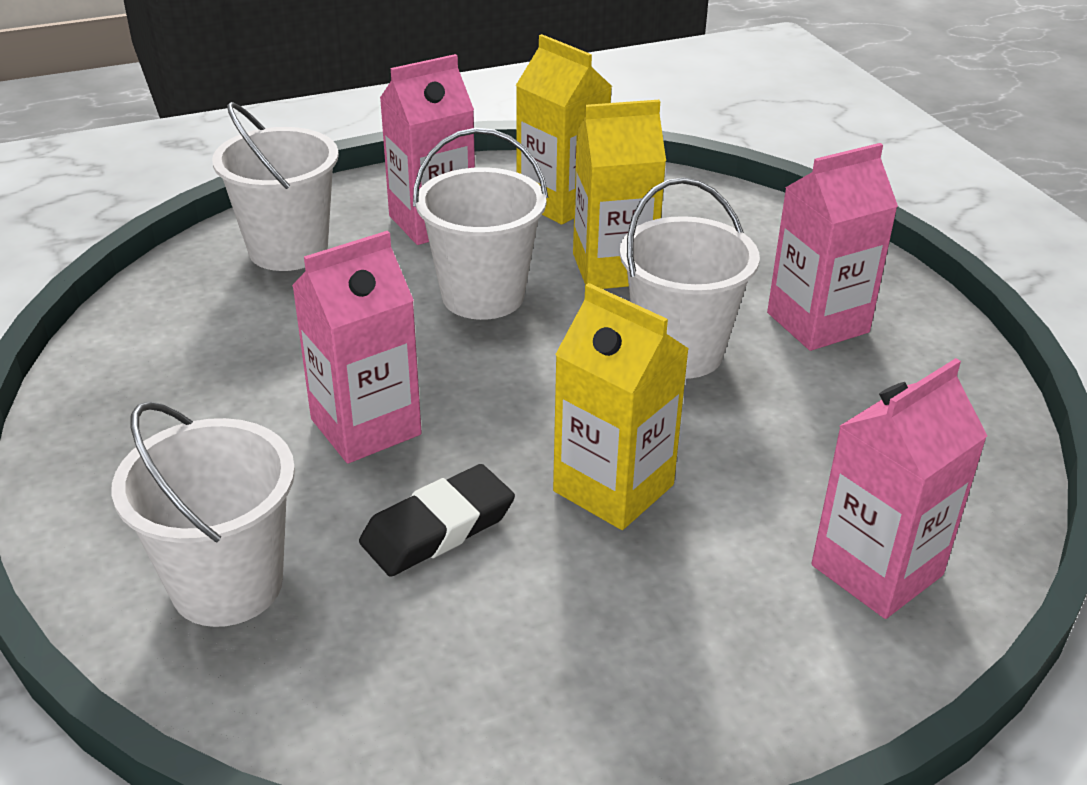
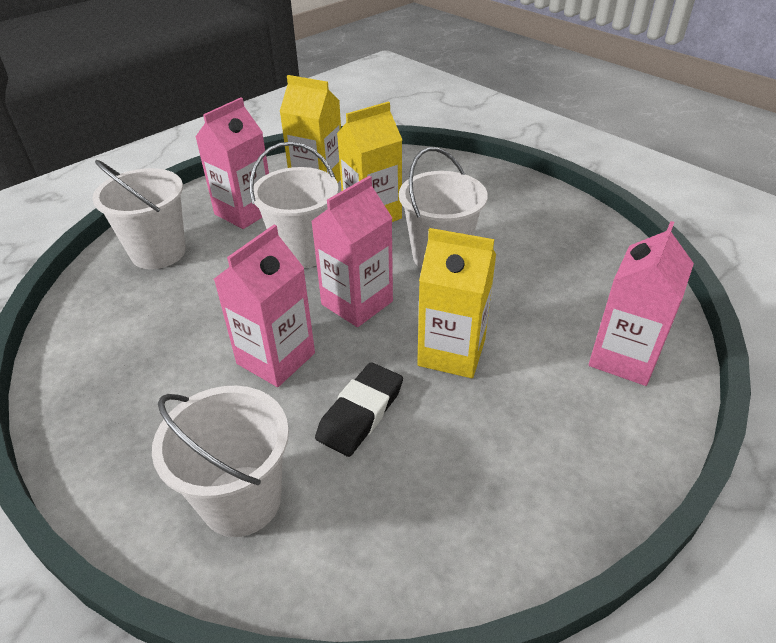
camera: 20 degrees left, 5 degrees up
(817, 322) = (504, 219): pink carton -> pink carton (357, 303)

